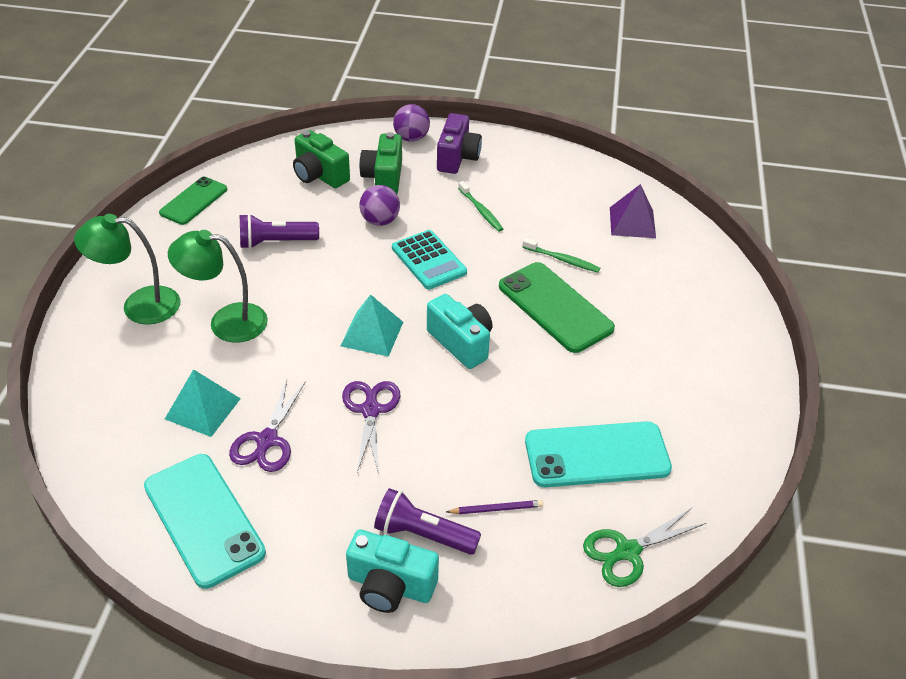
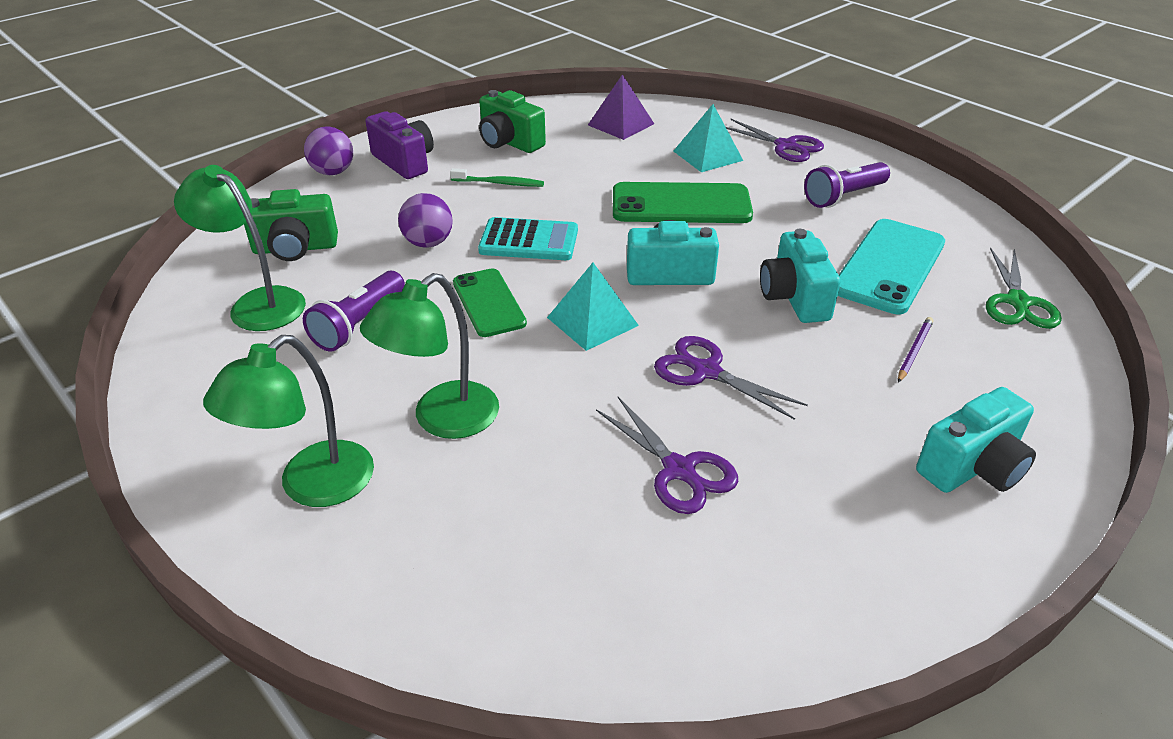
camera: 50 degrees left, 5 degrees down
(194, 201) = (187, 356): green phone -> green phone (488, 303)
(202, 408) = (571, 504): turquoise pyramid -> turquoise pyramid (707, 155)
(204, 519) = (763, 583): turquoise phone -> none
(257, 195) = (257, 303): none -> green lamp
(383, 178) = (366, 213): green camera -> green camera (509, 142)
(423, 534) = (915, 412): purple flashlight -> purple flashlight (843, 196)
(498, 418) = (794, 297): none -> turquoise camera
(562, 259) = (623, 174): green toothbrush -> none
(714, 323) = (785, 146): none -> purple scissors

